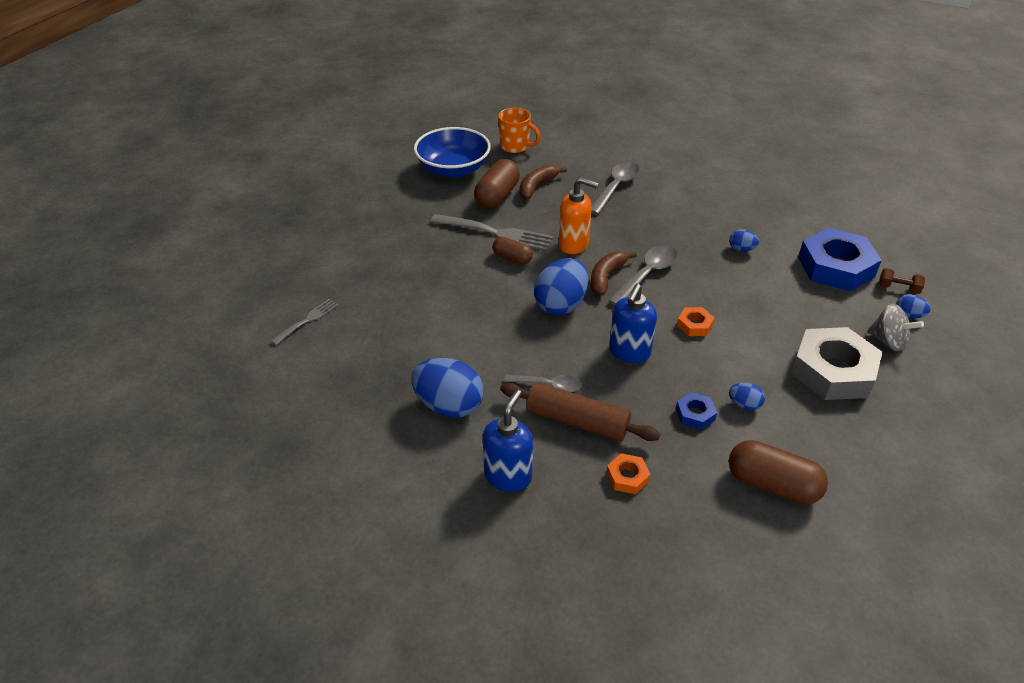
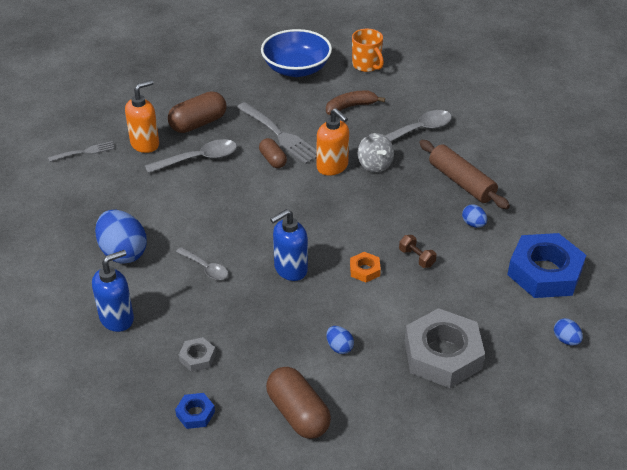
camera: 30 degrees right, 0 degrees up
(367, 289) = (145, 144): none -> orange soap dispenser
(497, 196) = (310, 104): brown capsule -> brown capsule (198, 123)
(561, 305) = (274, 211): blue egg -> none
(577, 421) = (200, 303): brown rolling pin -> brown rolling pin (461, 182)
(606, 277) = (332, 203): brown banana -> none
(627, 477) = (197, 357): orange nut -> grey nut
(647, 275) = (367, 214): grey spoon -> grey spoon (198, 159)
(695, 414) = (293, 337): blue nut -> blue nut (195, 413)
(888, 341) = (521, 352): grey spinning top -> grey spinning top (374, 165)
(898, 288) = (584, 314): brown dumbbell -> brown dumbbell (416, 258)

